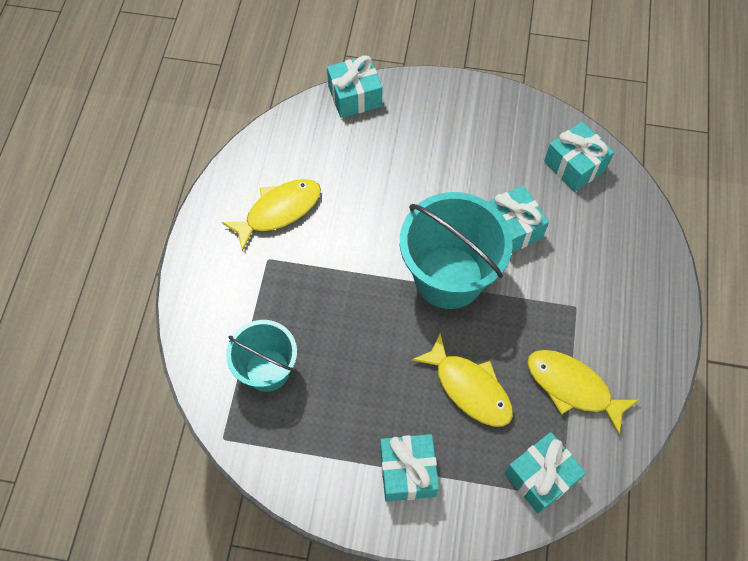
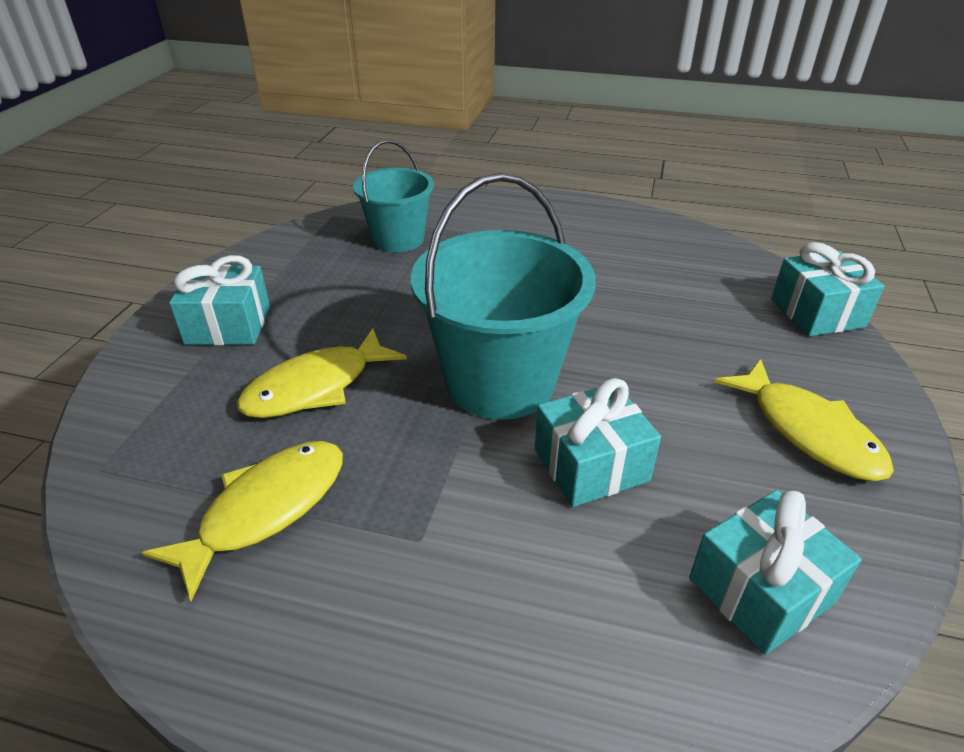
camera: 95 degrees right, 25 degrees down
(279, 211) = (606, 250): yellow fish -> yellow fish (808, 432)
(540, 477) = (143, 448): turquoise gift -> none

